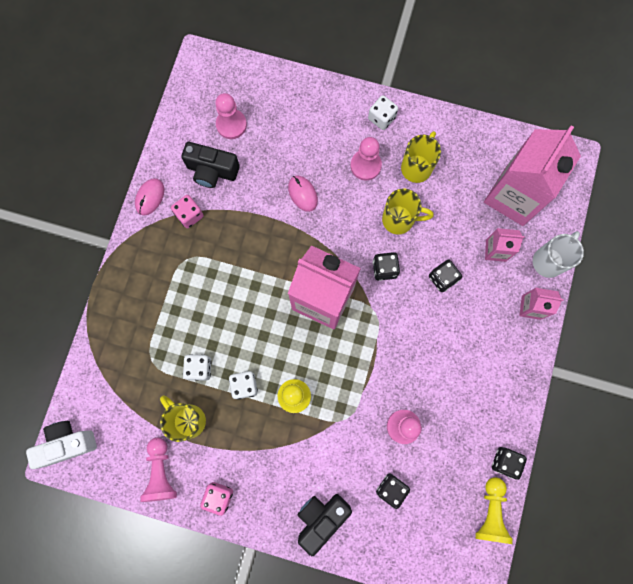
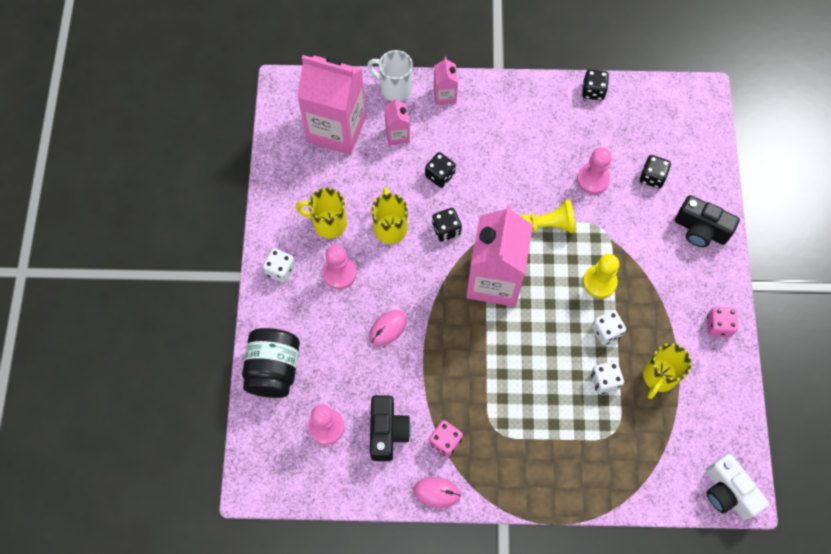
camera: 105 degrees left, 10 degrees down
(161, 472) = (718, 387): pink pawn -> none
(292, 94) = (274, 369): none -> black jar
(490, 512) = (640, 94): yellow pawn -> yellow pawn (547, 225)

